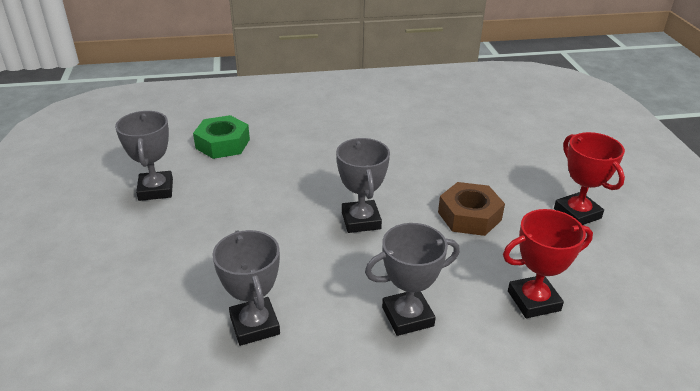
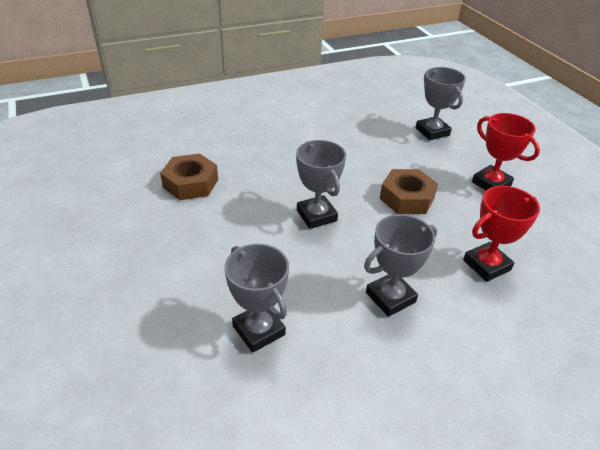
camera: 15 degrees left, 5 degrees up
(156, 190) = (111, 213): grey trophy -> grey trophy (432, 132)
(222, 144) = (160, 159): green nut -> none
(243, 171) = (190, 183): none -> brown nut

